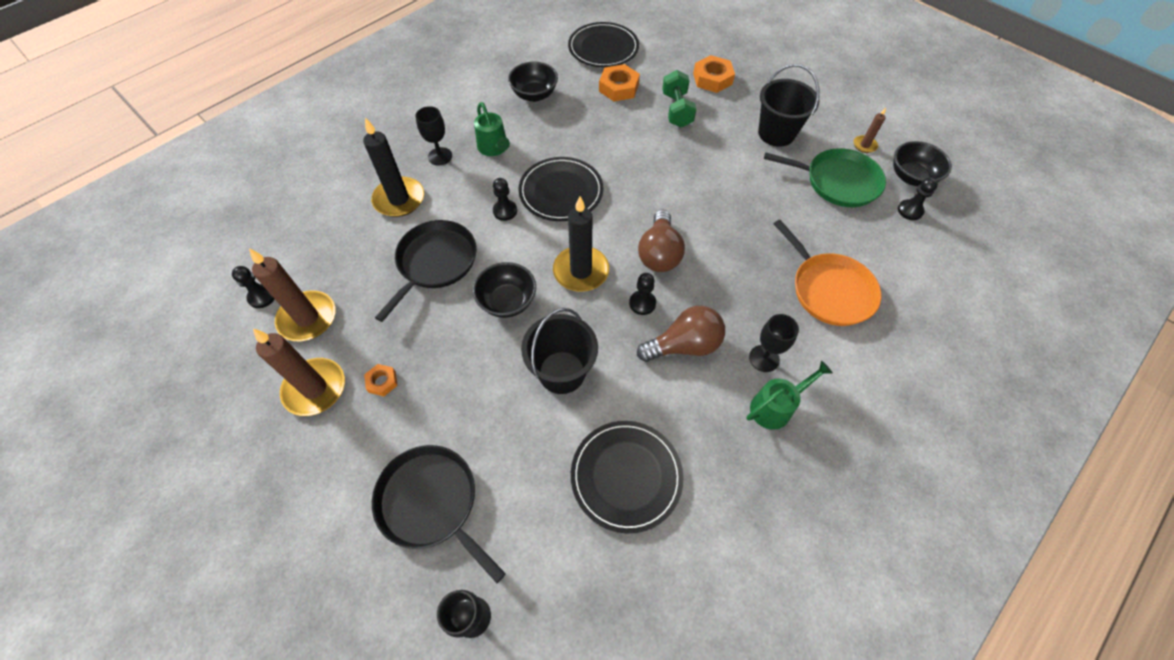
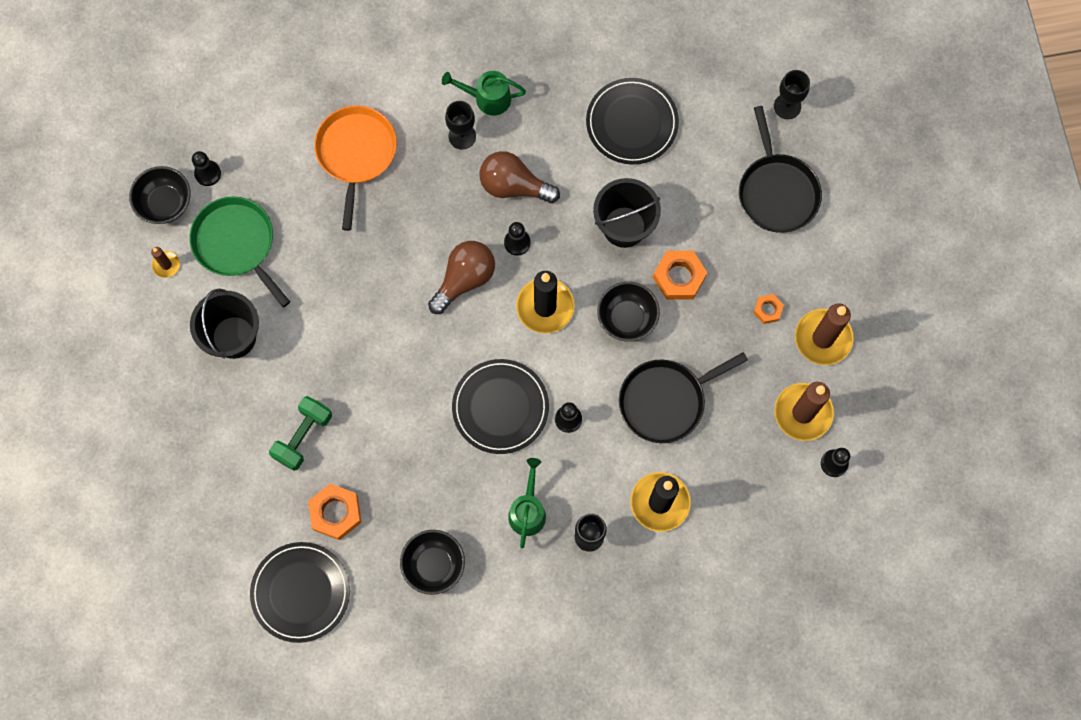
camera: 145 degrees left, 15 degrees up
(712, 79) = (225, 456): orange nut -> orange nut (679, 277)

